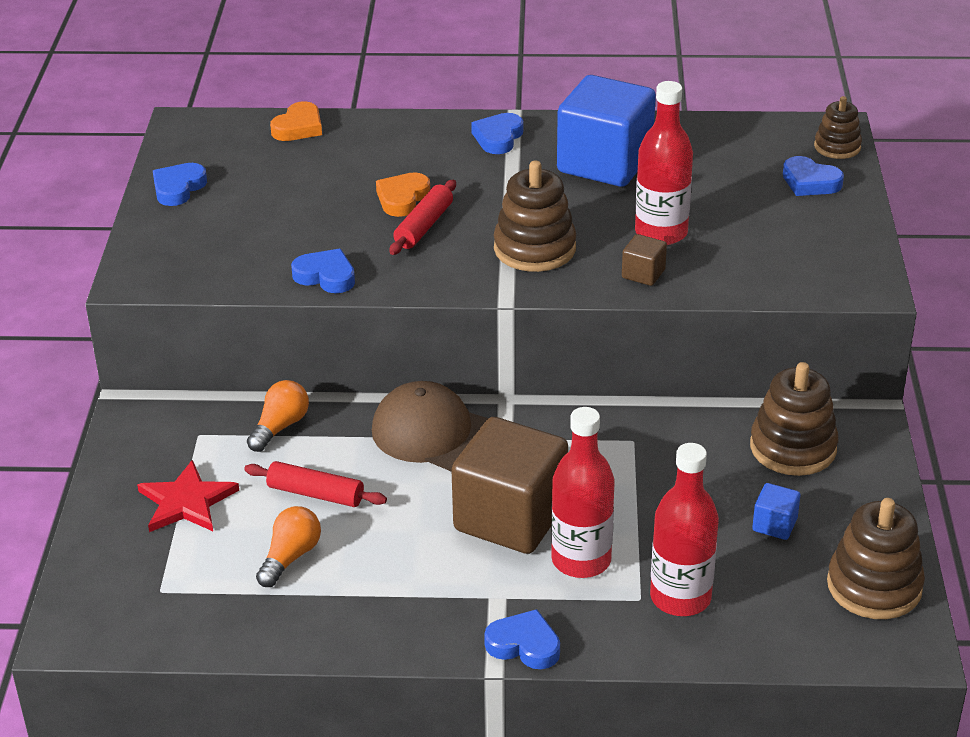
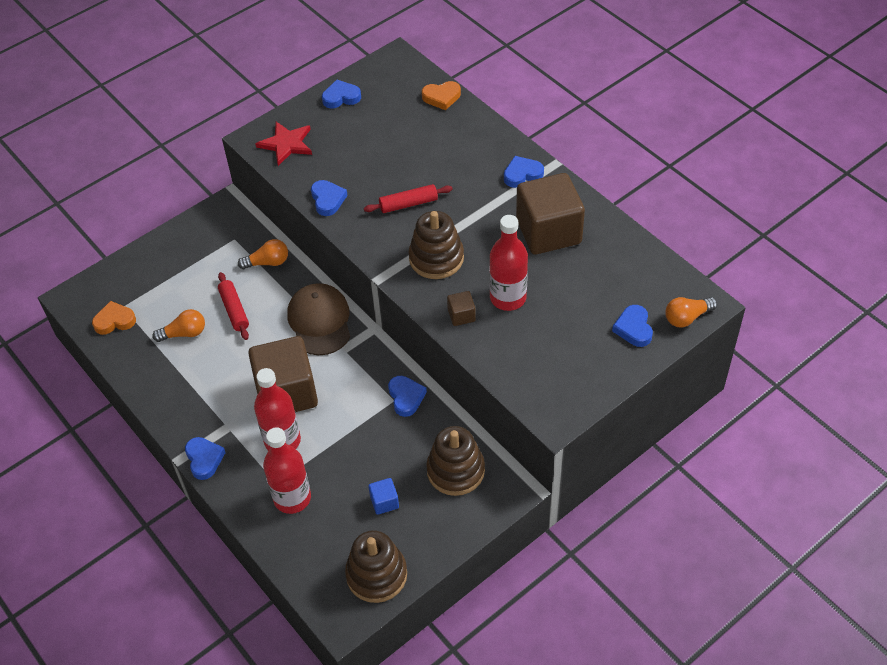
camera: 50 degrees right, 15 degrees up
(186, 502) = (186, 270): red star -> red star (286, 144)
(402, 198) = (423, 179): orange heart -> orange heart (114, 321)
(604, 163) = (548, 232): blue cube -> brown cube
(641, 429) = (406, 397): none -> blue heart
(837, 147) = (687, 317): brown stacking toy -> orange light bulb

